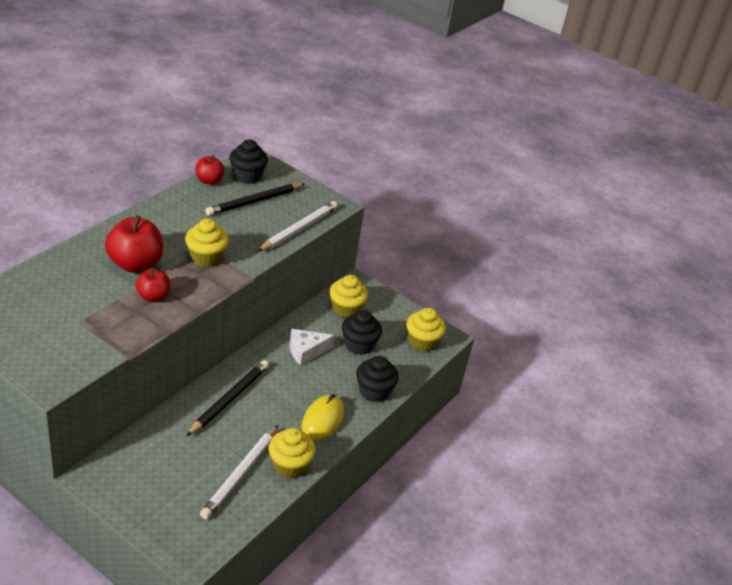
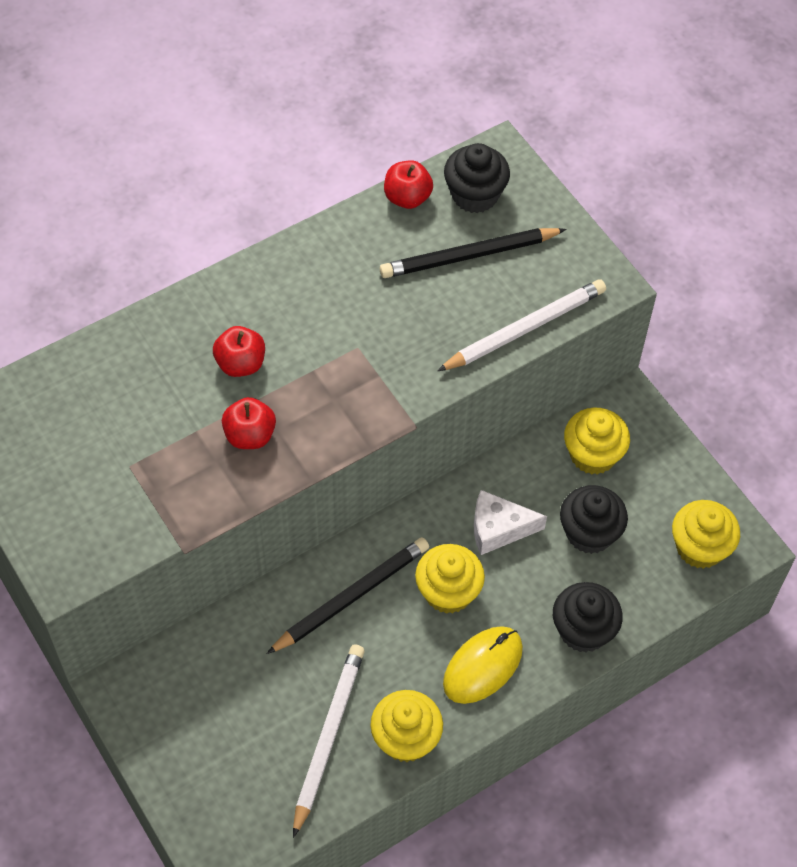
camera: 25 degrees right, 20 degrees up
(135, 264) = (240, 364): red apple -> red apple, size x0.59
(206, 258) = (354, 368): yellow cupcake -> yellow cupcake (448, 592)
(240, 474) = (328, 737): white pencil -> white pencil turned 150 degrees clockwise

